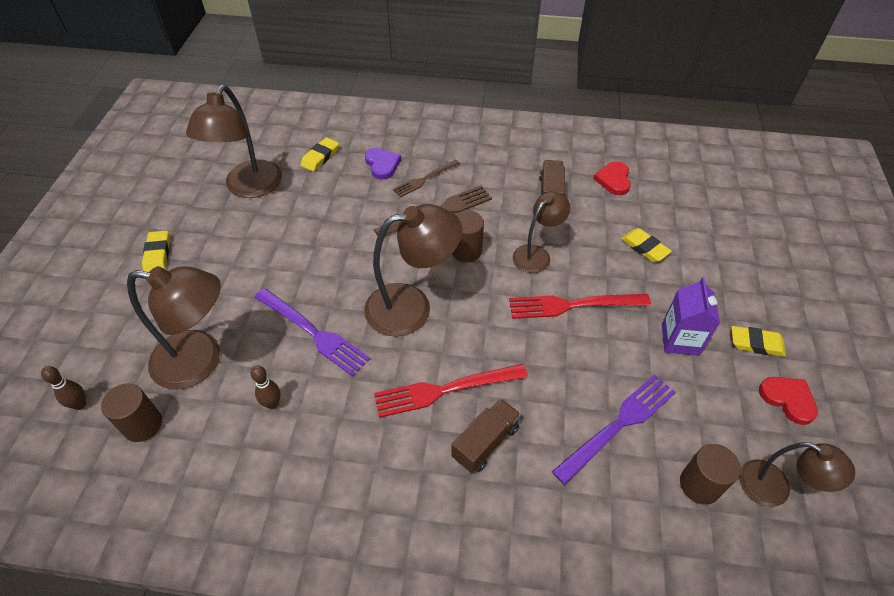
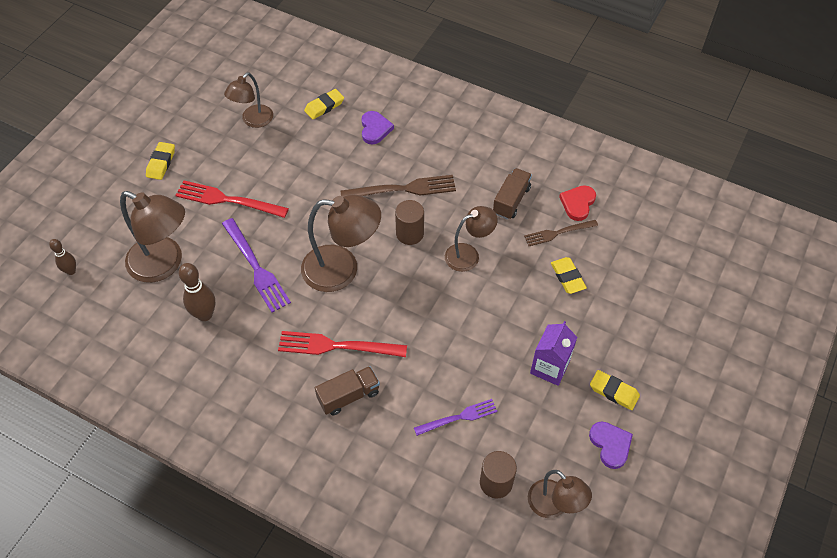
camera: 20 degrees right, 5 degrees up
(143, 425) = (109, 300): brown cylinder -> none
(249, 188) = (253, 121): brown lamp -> brown lamp, size x0.61
(272, 404) = (205, 315): brown bowling pin -> brown bowling pin, size x1.61
(424, 179) = (405, 154): brown fork -> brown fork (557, 233)
(572, 305) = (474, 309): red fork -> red fork (226, 200)
(619, 424) = (459, 417): purple fork -> purple fork, size x0.64
(788, 399) = (610, 445): red heart -> purple heart

